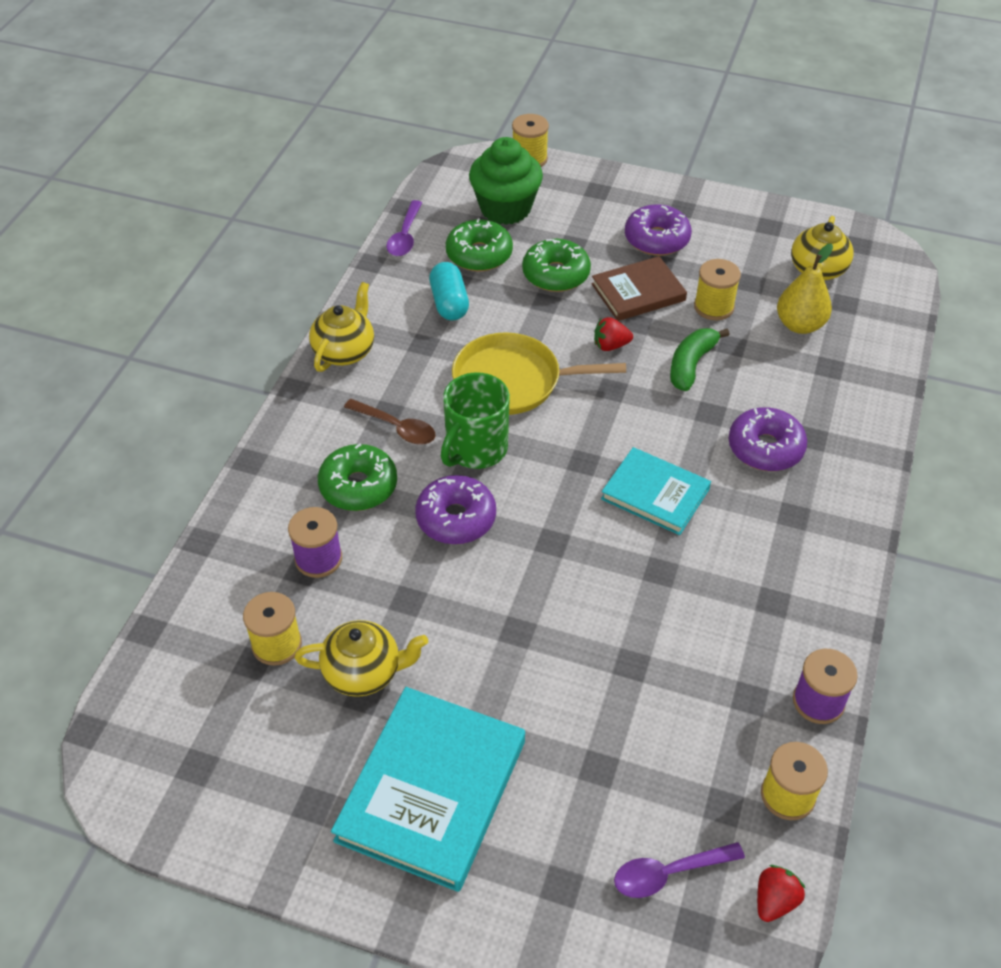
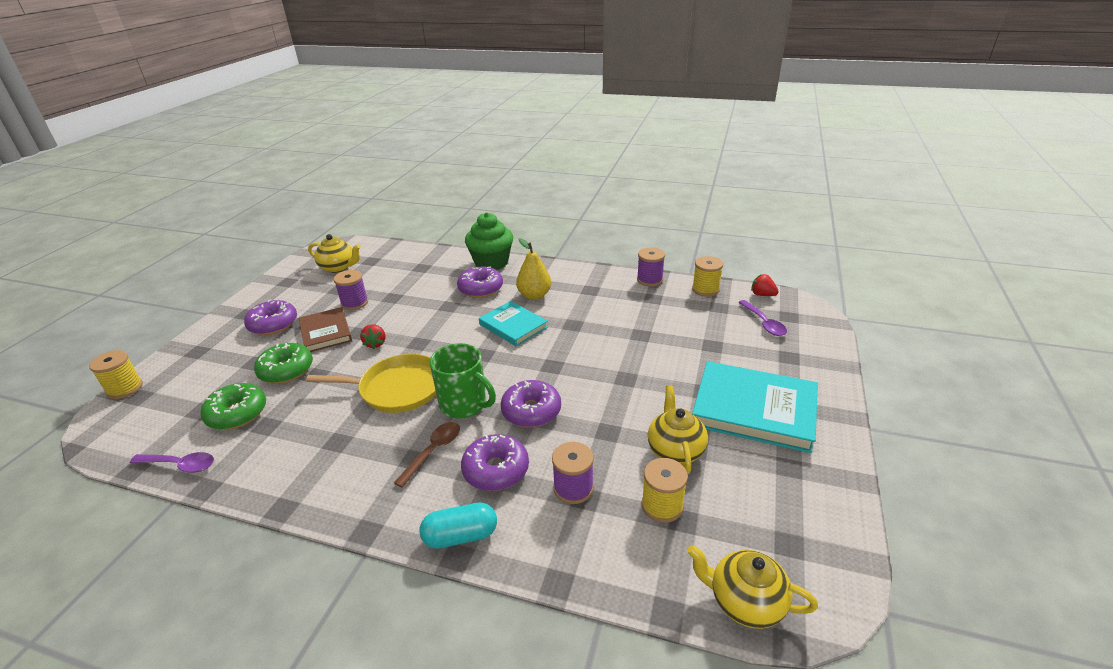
camera: 90 degrees left, 15 degrees down
(344, 351) = (326, 496): yellow teapot -> yellow teapot (744, 602)
(358, 486) = (496, 470): green donut -> purple donut
(449, 303) = (291, 428): turquoise capsule -> turquoise capsule (460, 536)
(505, 208) = (184, 400): green cupcake -> green cupcake (491, 263)
(513, 381) = (397, 388): yellow pan -> yellow pan turned 90 degrees counterclockwise
(655, 494) = (513, 326): turquoise book -> turquoise book turned 75 degrees counterclockwise
(691, 365) = (405, 312): green banana -> none
(713, 307) = (354, 303): yellow spool -> purple spool
(800, 325) = (383, 275): yellow pear -> yellow pear (534, 295)

